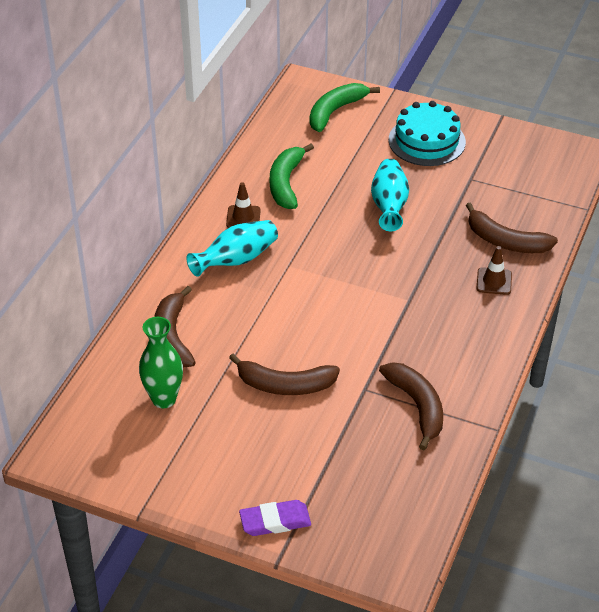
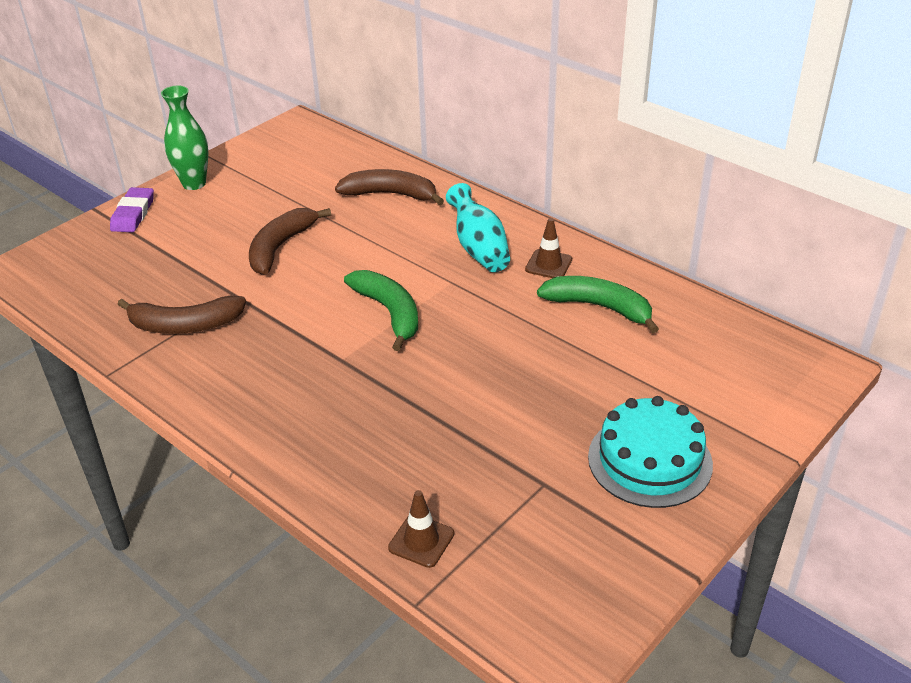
camera: 110 degrees right, 5 degrees down
(164, 399) = (315, 180): green vase -> green vase (194, 183)
(335, 111) = (745, 382): green banana -> green banana (389, 312)
(389, 206) = (518, 385): turquoise vase -> none
(494, 281) = (326, 443): brown traffic cone -> brown traffic cone (421, 541)
(506, 241) = (394, 480): brown banana -> none

